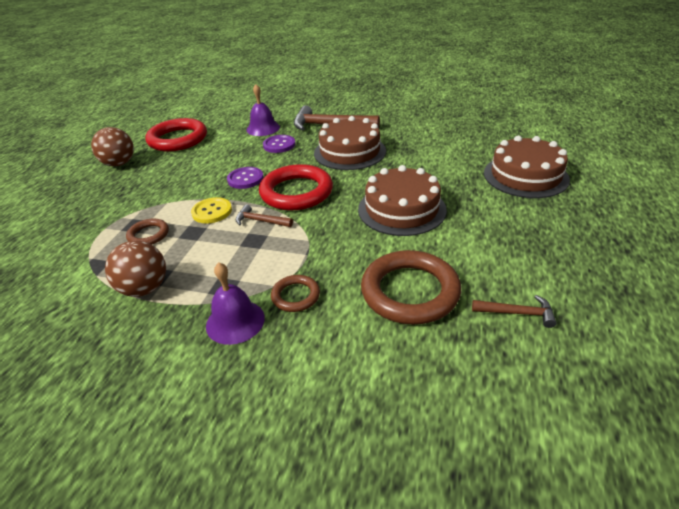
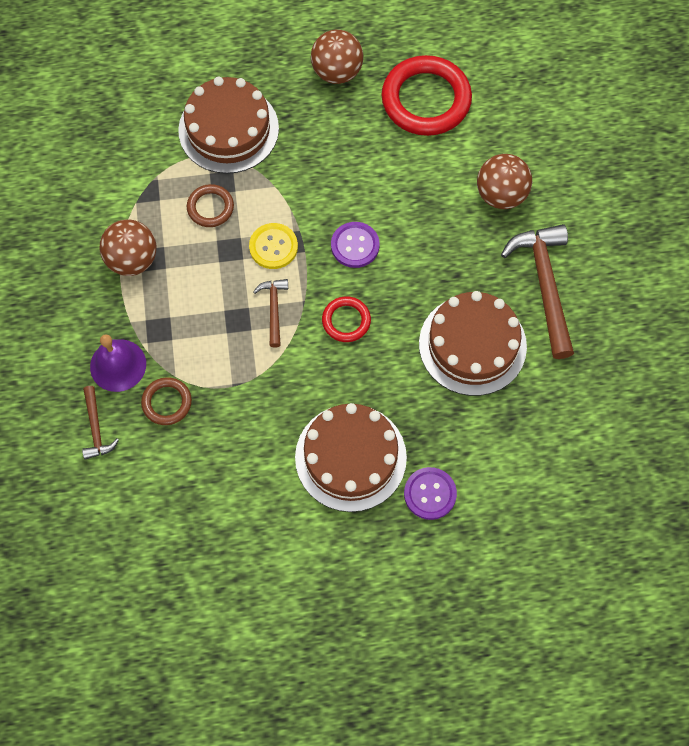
camera: 65 degrees right, 30 degrees up
(263, 128) = (501, 195): purple bell -> brown ball
(279, 145) = (458, 242): purple button -> purple button (430, 494)
(296, 192) = (346, 321): red ring -> red ring, size x0.51
(410, 291) = (207, 507): brown ring -> none
(517, 313) = (208, 615): brown hammer -> brown hammer (96, 428)
(525, 176) = (487, 594): brown cake -> brown cake (228, 129)

